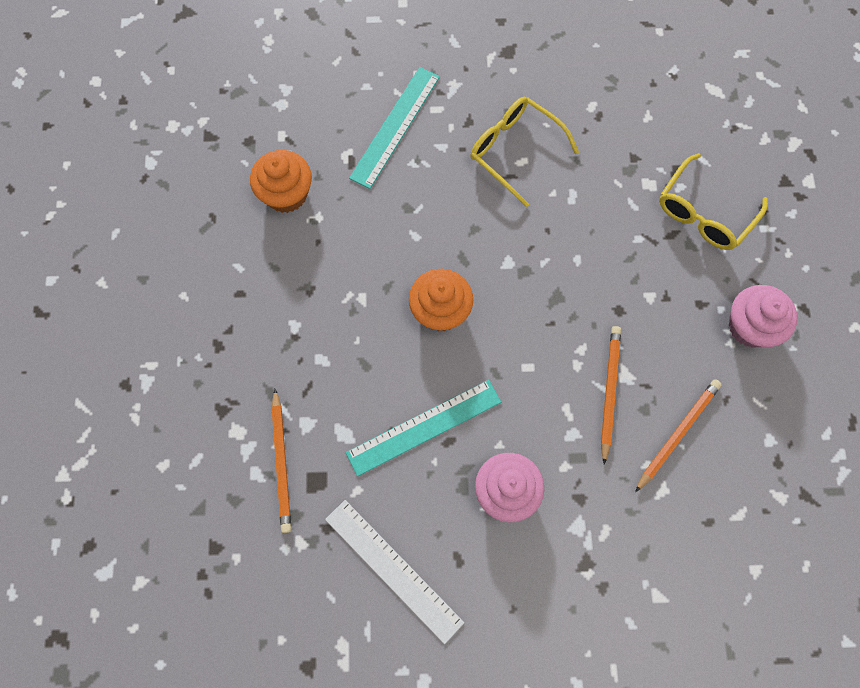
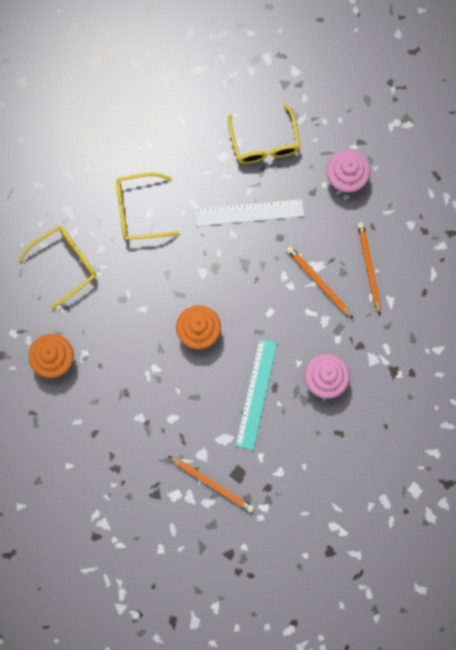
camera: 50 degrees left, 5 degrees up
(393, 570) = (317, 470): white ruler -> white ruler (249, 212)
(395, 127) = (65, 264): turquoise ruler -> yellow glasses

